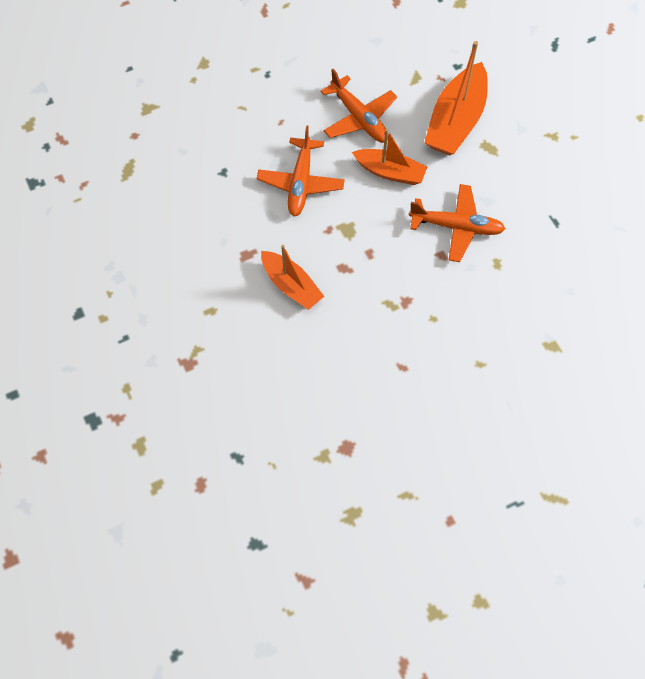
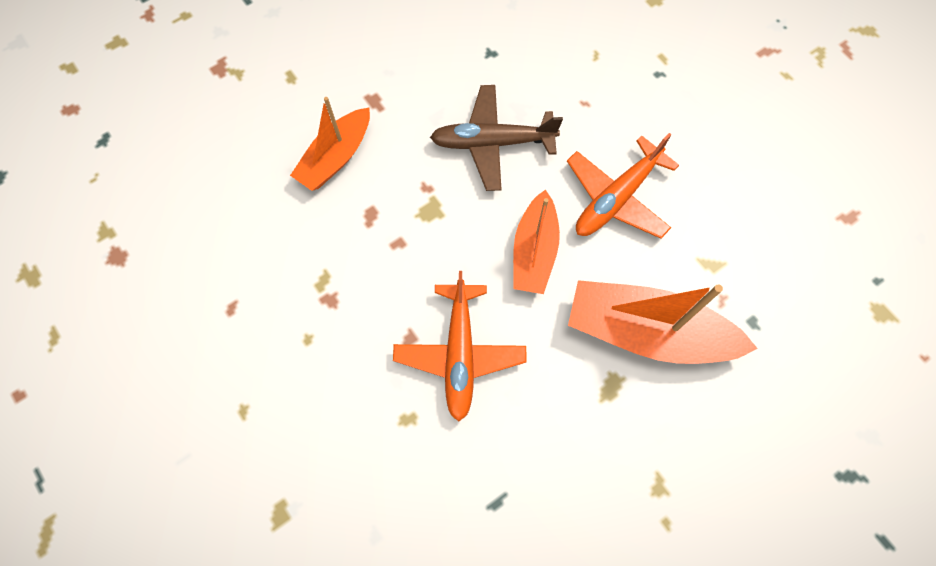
camera: 80 degrees right, 5 degrees up
(301, 183) = (492, 142): orange plane -> brown plane

